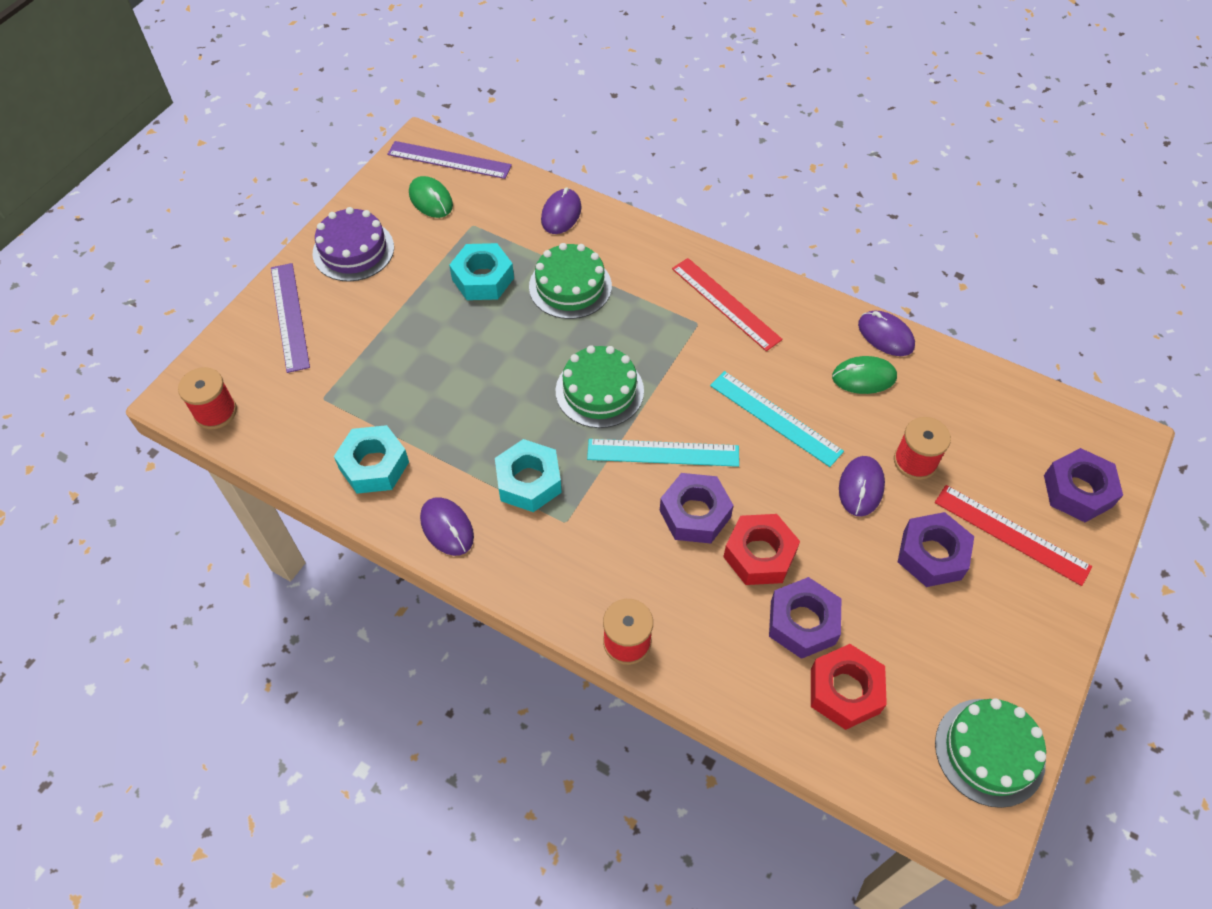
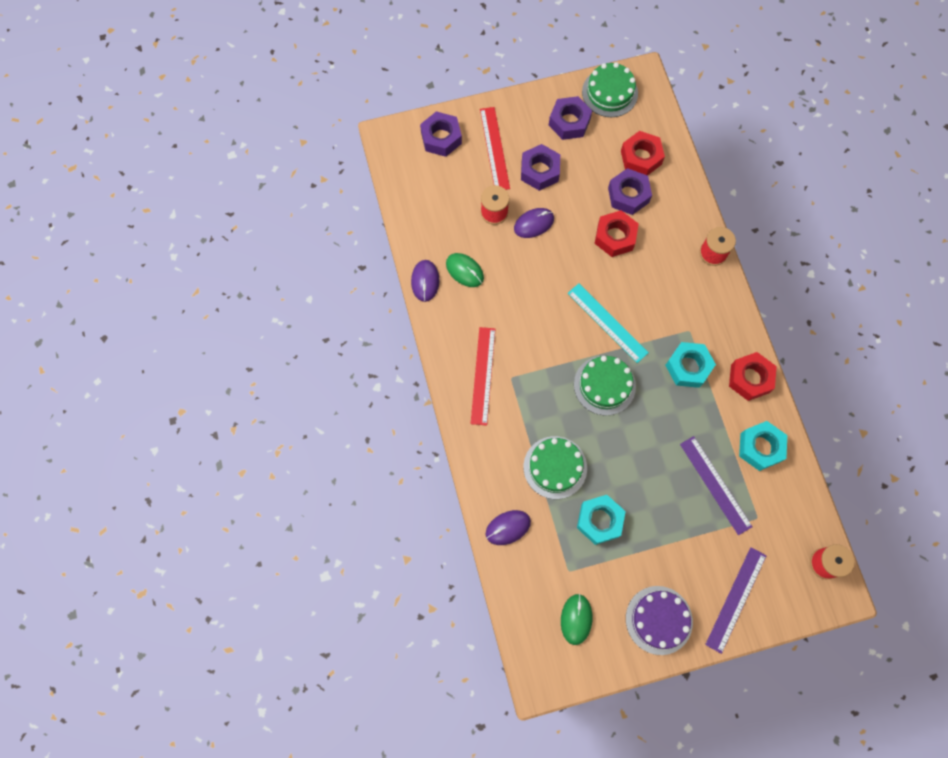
camera: 135 degrees left, 15 degrees up
(447, 528) = (750, 378): purple mouse -> red nut
(449, 160) = (534, 646): purple ruler -> purple ruler (715, 485)
(695, 514) = (624, 280): purple nut -> purple nut (569, 122)
(775, 418) = (533, 290): turquoise ruler -> none

